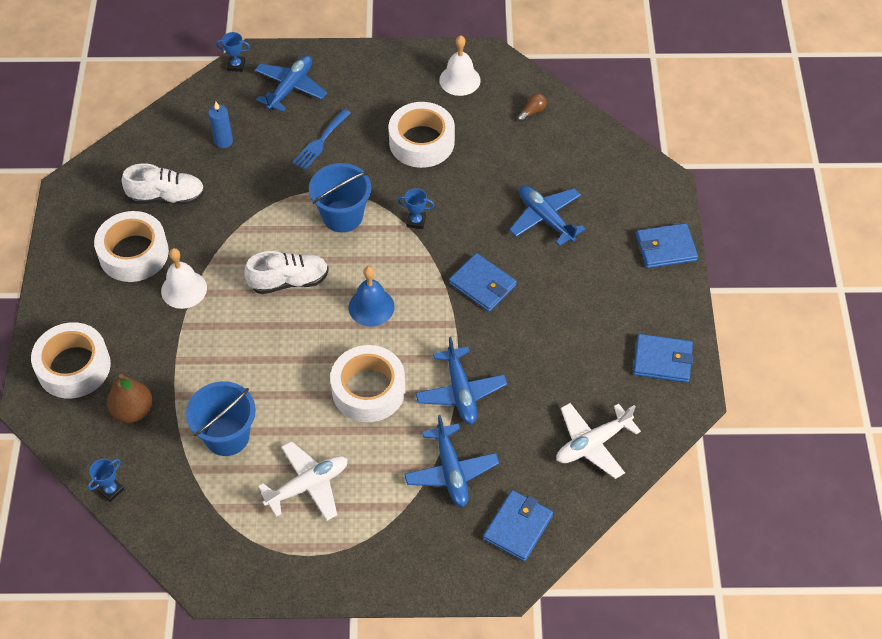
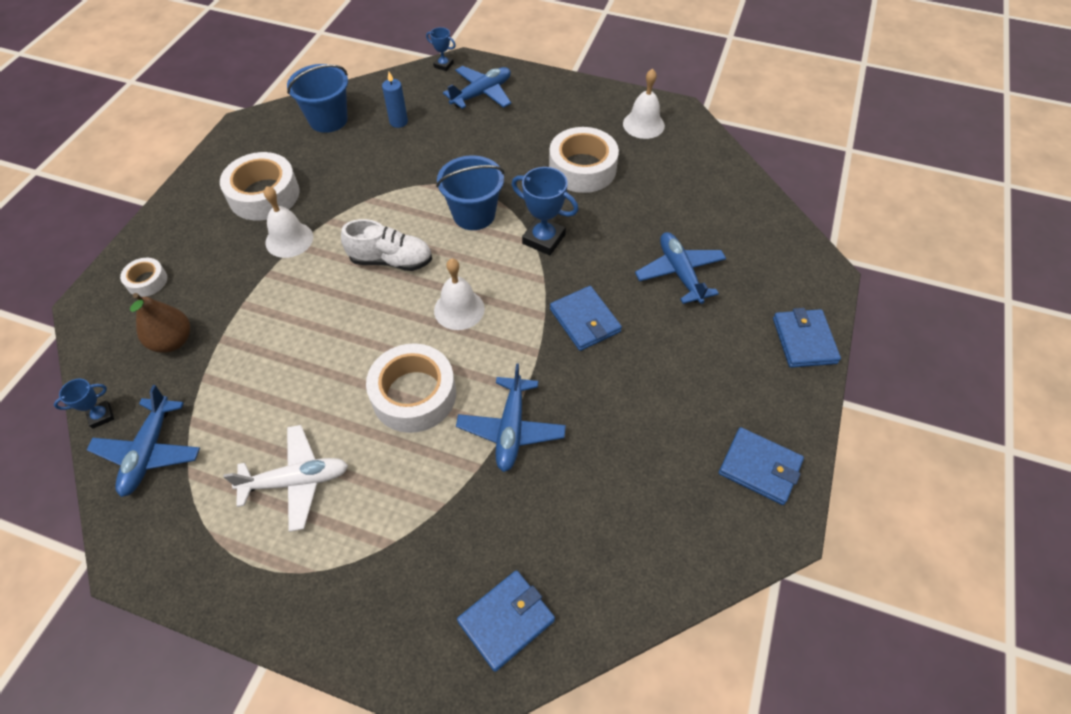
camera: 20 degrees right, 0 degrees up
(74, 367) = (147, 281): white tape -> white tape, size x0.51
(167, 197) = (322, 155): white shoe -> none
(227, 436) = (245, 397): blue bucket -> blue bucket (328, 120)
(320, 142) = (486, 144): blue fork -> none
(371, 307) = (459, 309): blue bell -> white bell
(416, 221) = (543, 239): blue trophy -> blue trophy, size x1.79
(451, 471) = (459, 519): blue plane -> blue plane (149, 452)
(532, 111) = (705, 169): brown light bulb -> none
(593, 444) = (639, 543): white plane -> none
(666, 248) = (804, 340): blue wallet -> blue wallet turned 75 degrees clockwise

